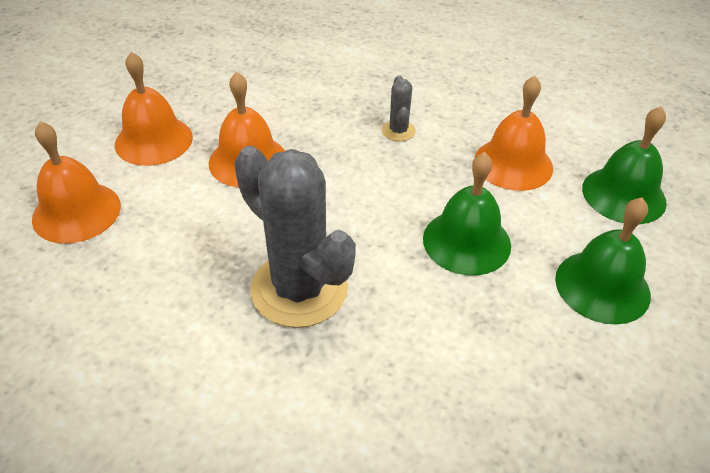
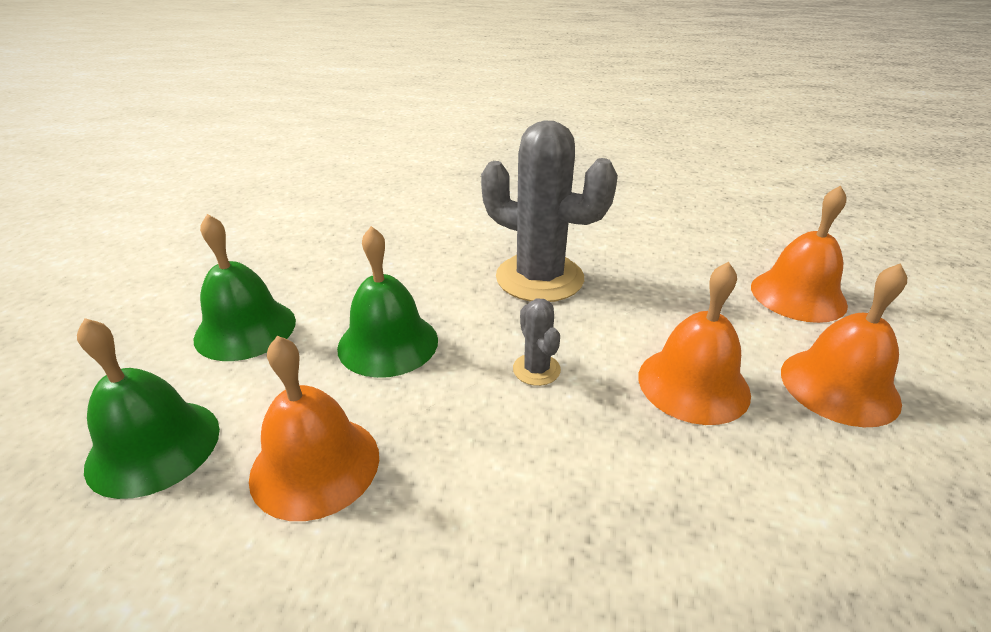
camera: 165 degrees right, 10 degrees down
(398, 131) = (513, 489): grey cactus -> grey cactus (536, 369)

